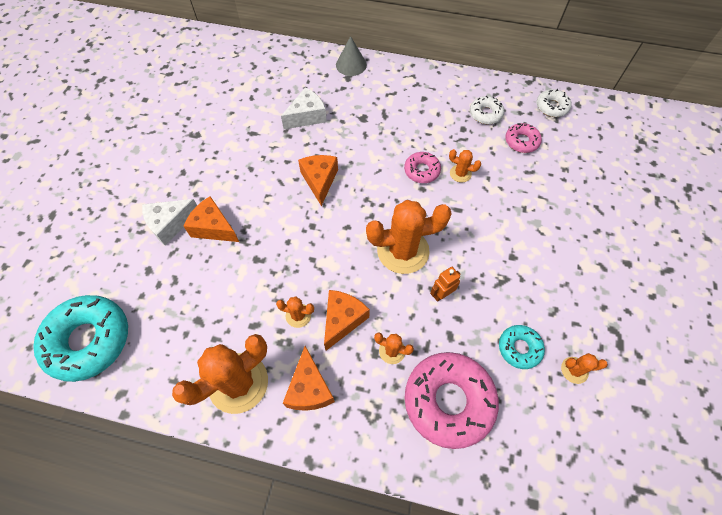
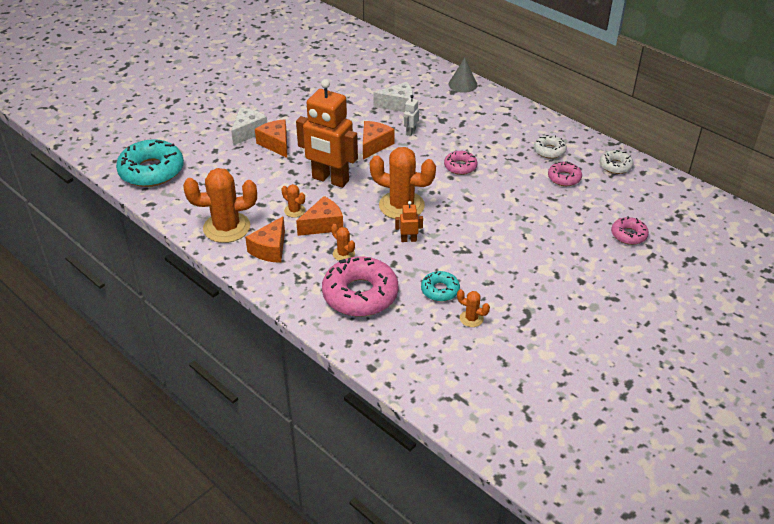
camera: 30 degrees right, 20 degrees down
(170, 224) = (248, 132): white cheese -> white cheese turned 120 degrees clockwise
(306, 251) = (330, 180): none -> orange robot
(343, 147) = (410, 132): none -> white robot
(460, 173) = (490, 179): orange cactus -> none
(622, 185) = (628, 235): none -> pink donut

